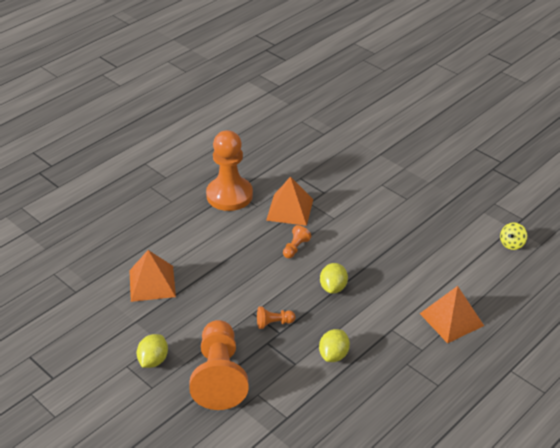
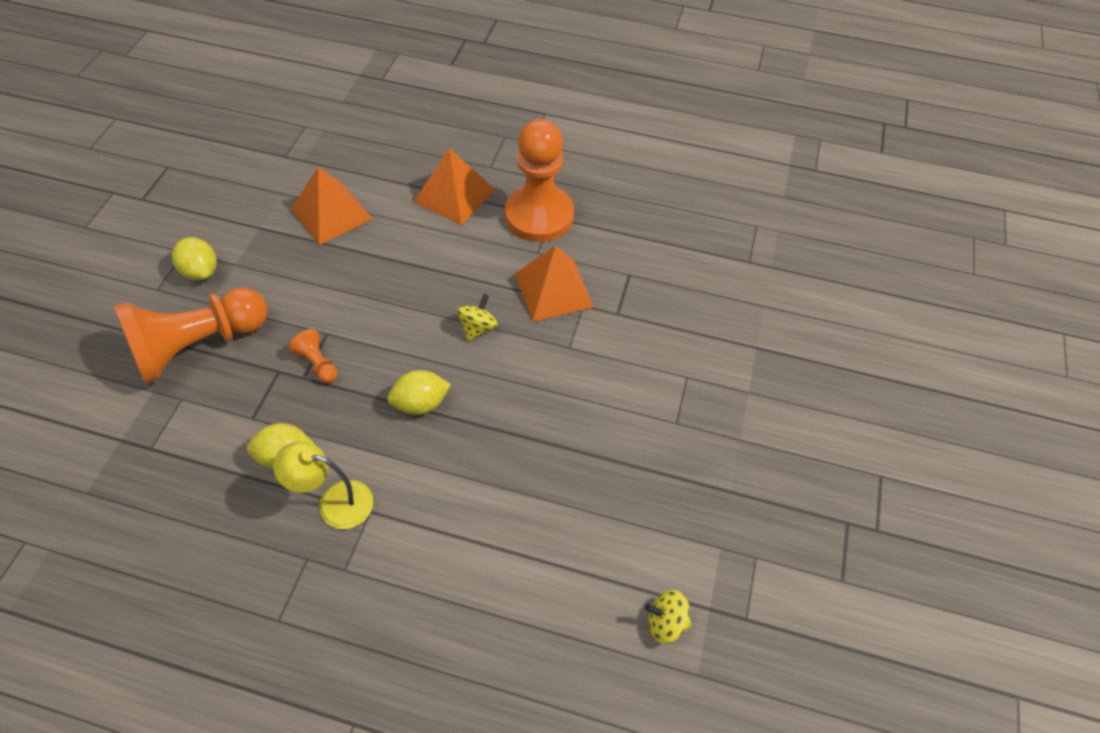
camera: 60 degrees right, 15 degrees up
(153, 360) = (201, 271): yellow lemon -> yellow lemon turned 60 degrees clockwise
(295, 248) = (478, 328): orange pawn -> yellow spinning top
(377, 342) = (334, 502): none -> yellow lamp
(451, 319) = (430, 588): orange pyramid -> orange pyramid (454, 195)

